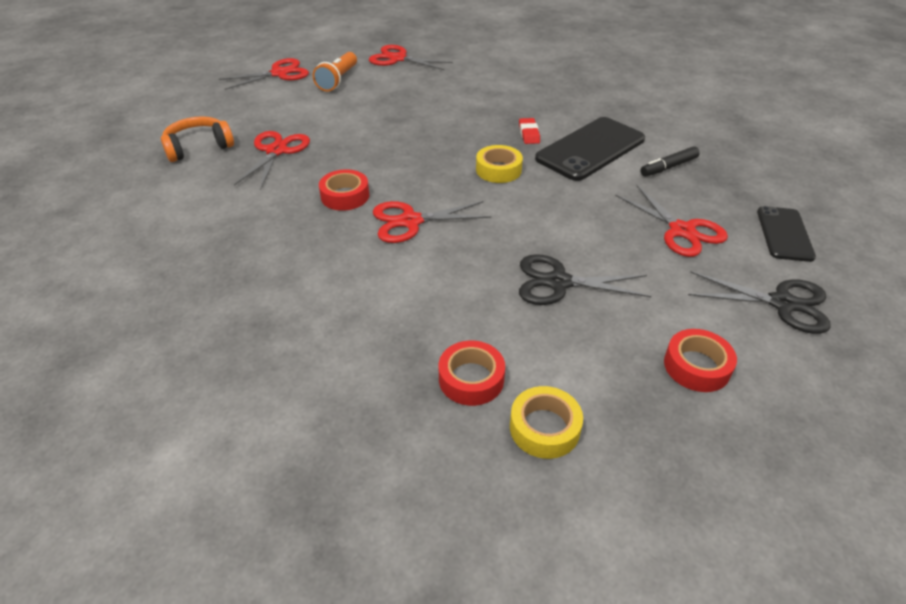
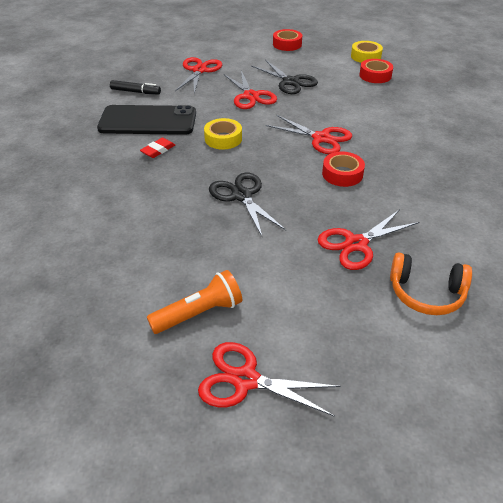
camera: 135 degrees left, 0 degrees up
(398, 59) = (92, 309): red scissors -> red scissors (251, 96)
(782, 303) = (220, 40): black scissors -> black scissors (241, 196)
(784, 234) = (163, 51): black phone -> none

